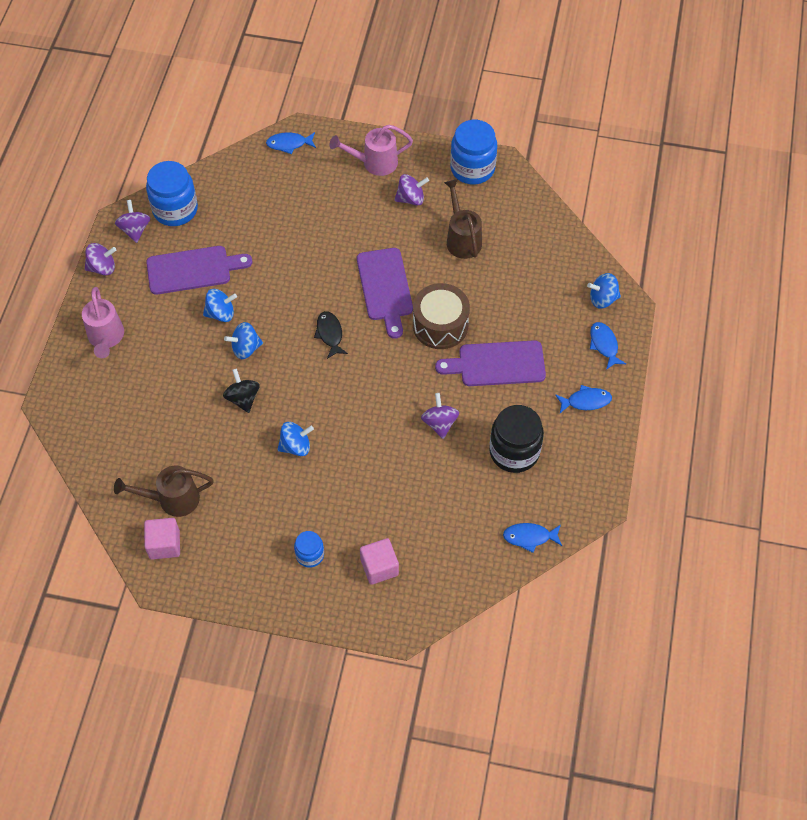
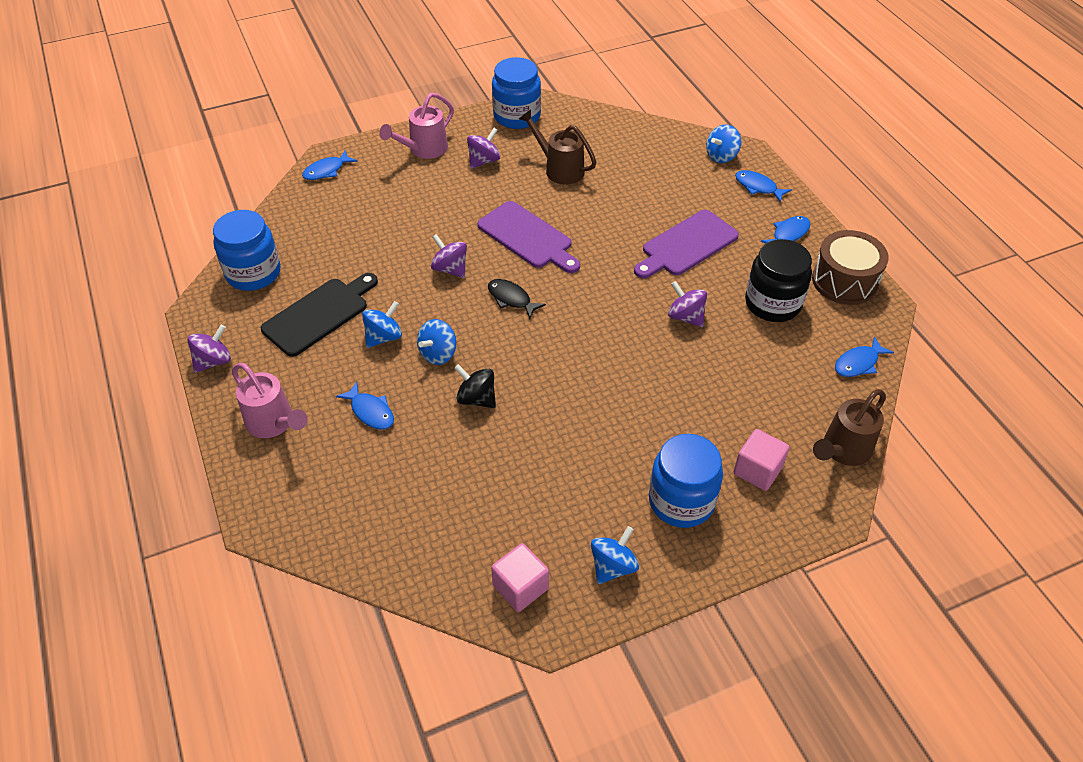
camera: 35 degrees left, 10 degrees down
(135, 230) = (223, 310): purple spinning top -> purple spinning top (450, 269)
(170, 366) = (370, 411): none -> blue fish
(172, 499) = (488, 536): brown watering can -> brown watering can (843, 450)
(193, 270) = (319, 314): purple cutting board -> black cutting board
(296, 446) = (571, 411): blue spinning top -> blue spinning top (613, 566)
(310, 555) = (681, 501): blue jar -> blue jar, size x1.85
(440, 325) = (607, 241): brown drum -> brown drum (844, 281)

